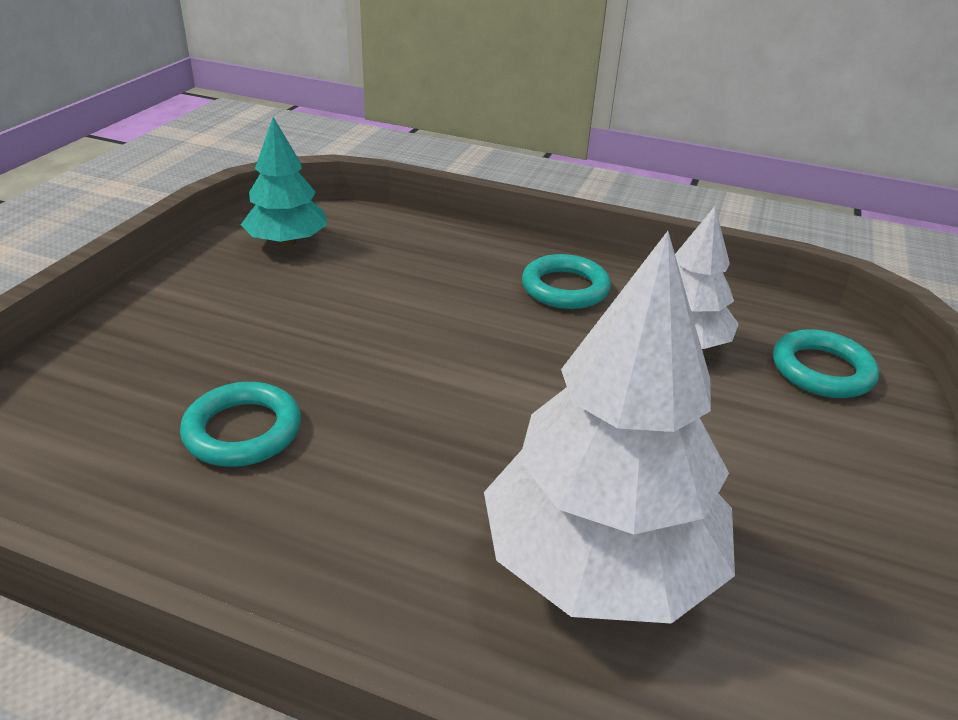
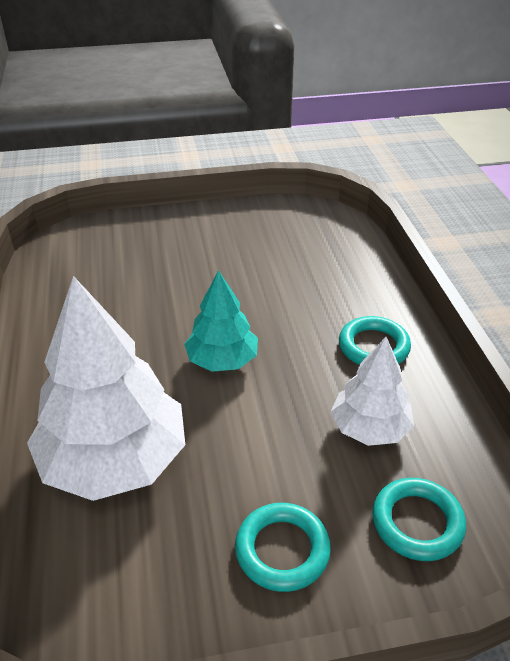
camera: 60 degrees right, 5 degrees up
(243, 431) = (119, 293): turquoise ring -> turquoise ring (282, 550)
(287, 242) = (291, 222): turquoise tree -> turquoise tree (222, 360)

